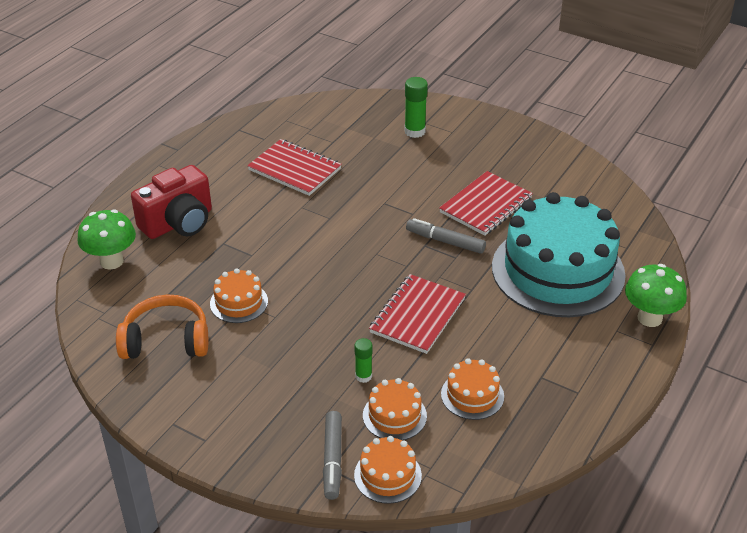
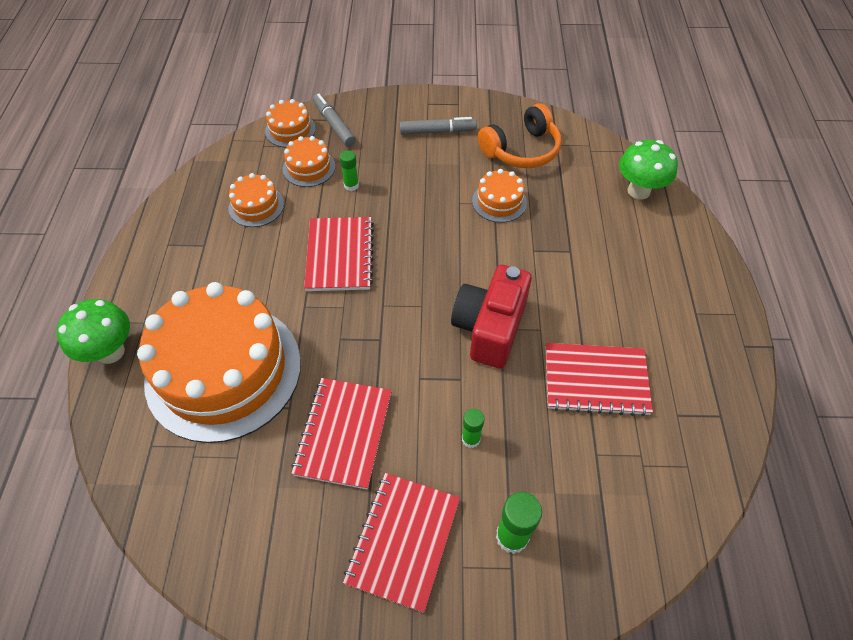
camera: 150 degrees right, 15 degrees up
(178, 223) = (632, 253): red camera -> red camera (489, 328)
(403, 174) = (471, 439): none -> green glue stick
(445, 241) = (361, 354): grey marker -> grey marker (437, 131)
(478, 151) = (403, 541): none -> red notebook
(558, 271) = (223, 370): turquoise cake -> orange cake

